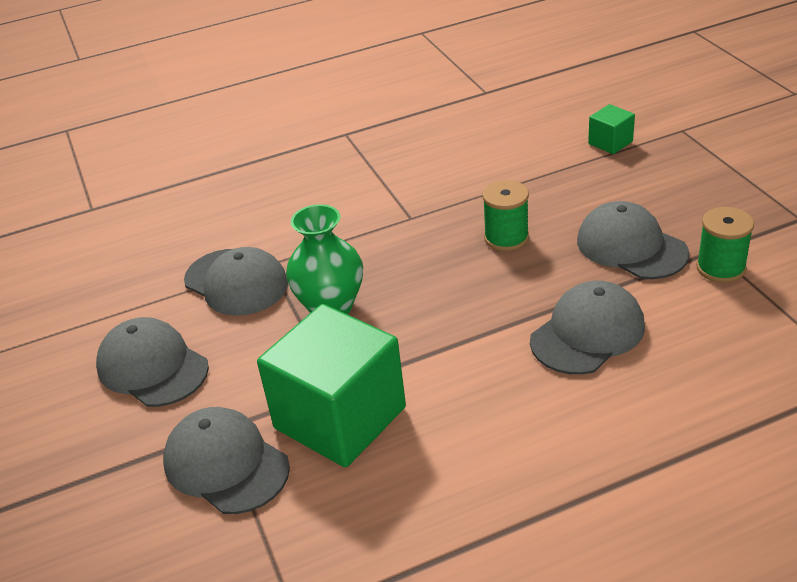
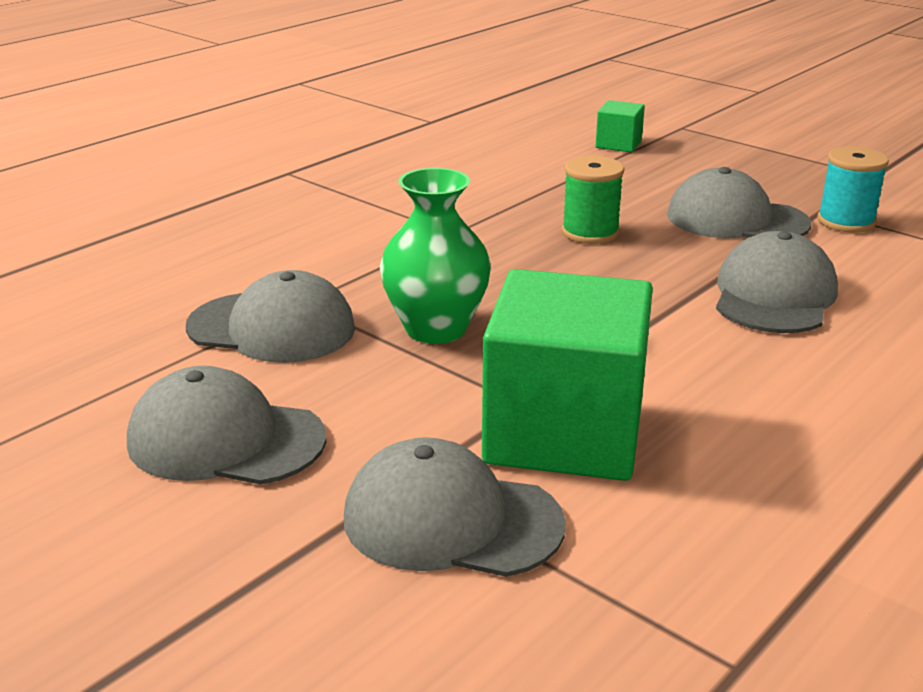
camera: 30 degrees left, 10 degrees down
(720, 268) = (846, 222): green spool -> turquoise spool

